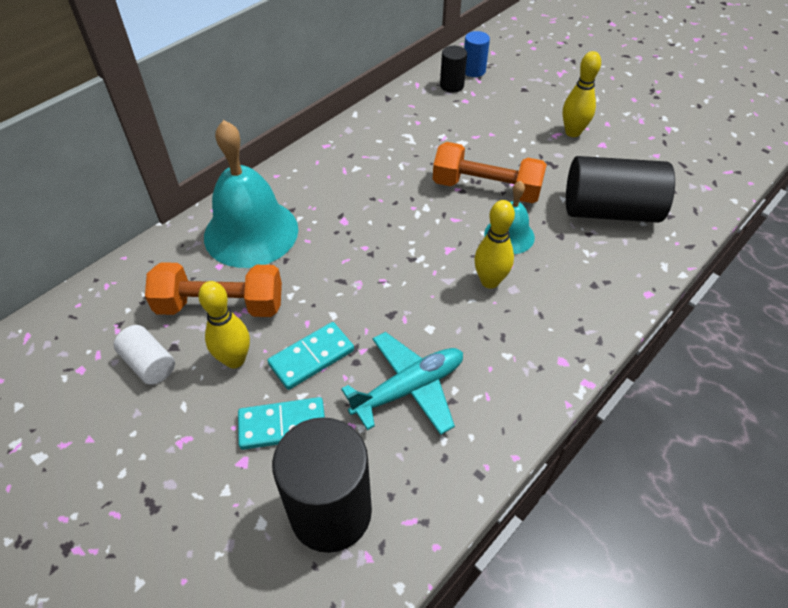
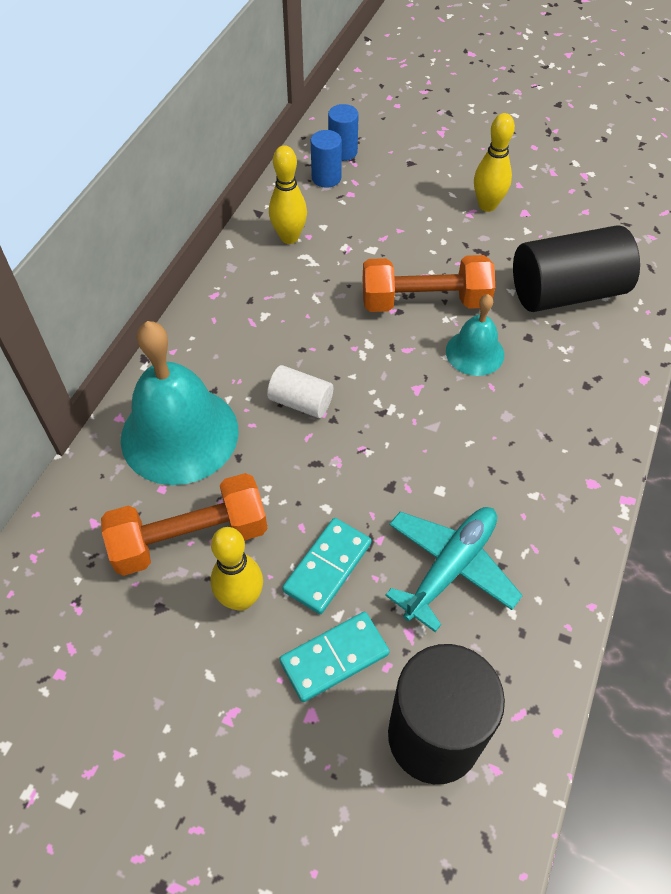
camera: 20 degrees left, 5 degrees up
(149, 364) = (142, 638): white cylinder -> white cylinder (301, 402)
(451, 85) = (326, 178): black cylinder -> blue cylinder
(490, 281) = (478, 414): yellow bowling pin -> yellow bowling pin (289, 237)

